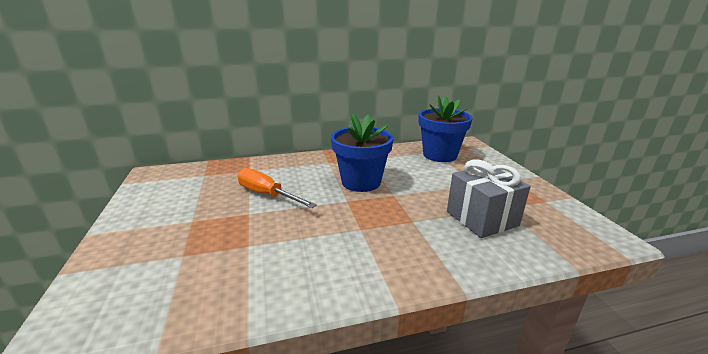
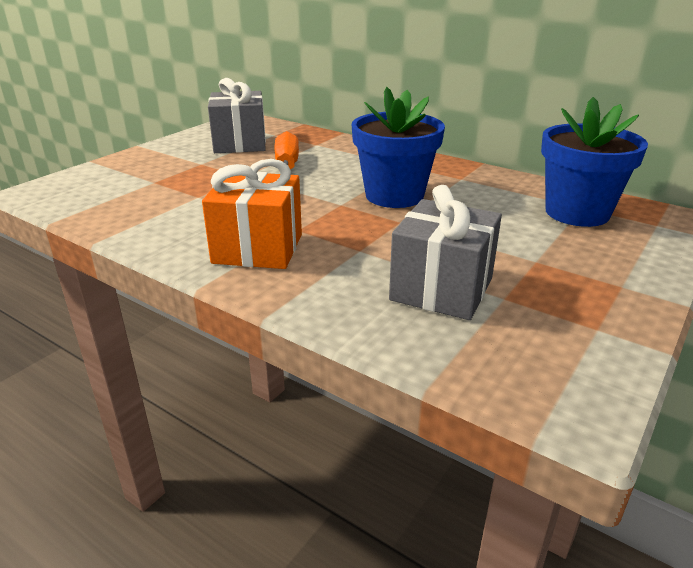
camera: 50 degrees right, 5 degrees up
(191, 192) = (240, 144): none -> grey gift
(369, 255) = (258, 248): none -> orange gift

